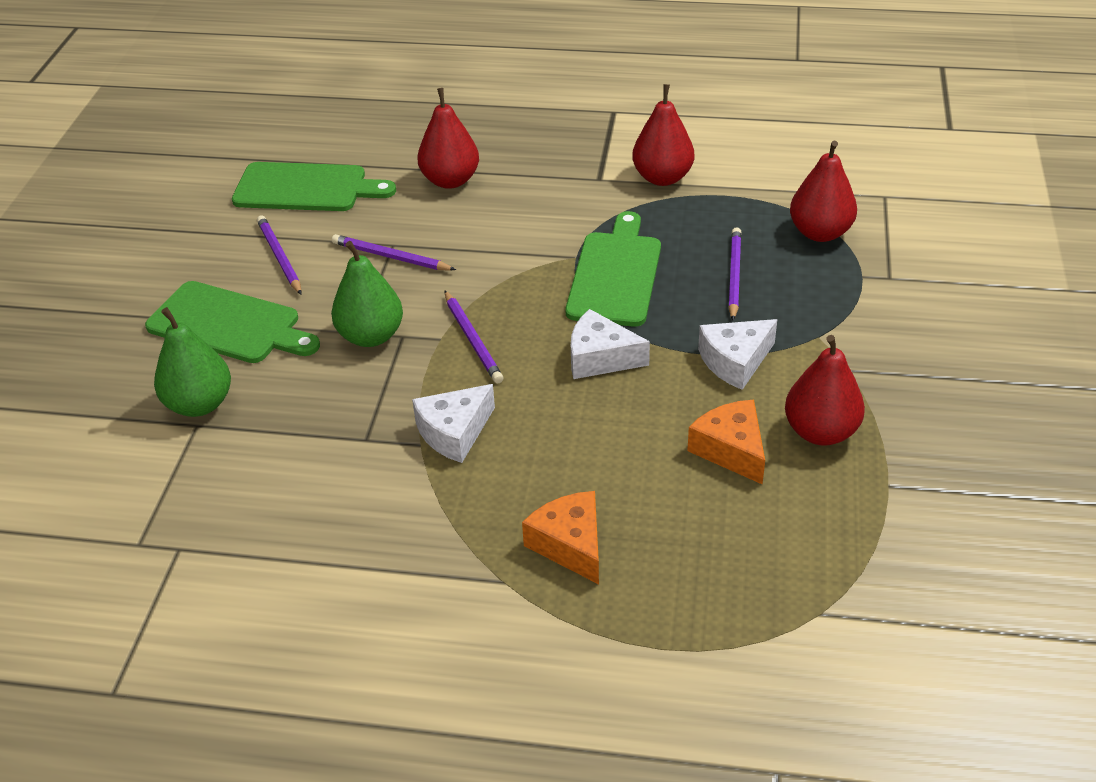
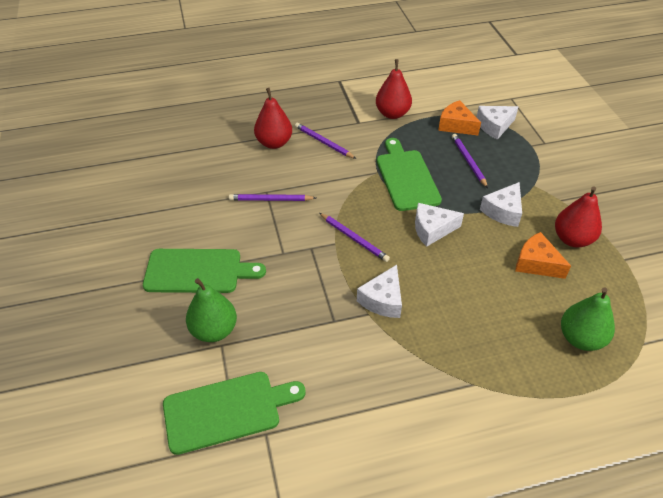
camera: 25 degrees left, 5 degrees up
(279, 257) = (201, 218): purple pencil -> purple pencil (323, 142)
(306, 188) = (188, 169): green cutting board -> green cutting board (227, 411)
(371, 336) = (292, 253): green pear -> green pear (580, 338)
(570, 544) = (493, 348): orange cheese -> orange cheese (456, 125)
(820, 233) = (494, 126): red pear -> white cheese

